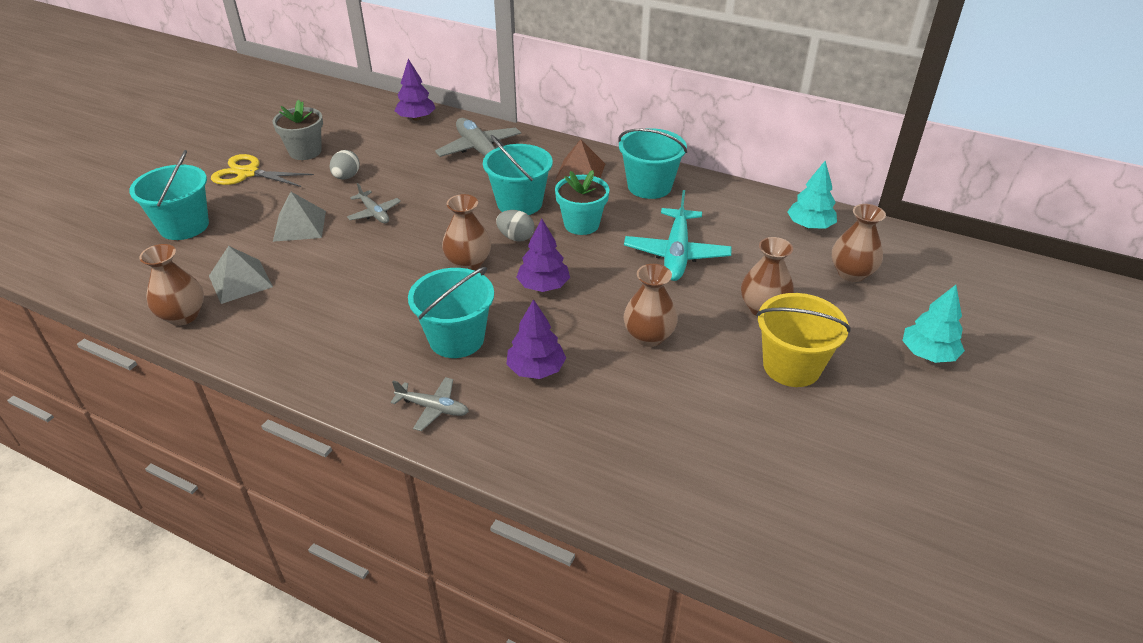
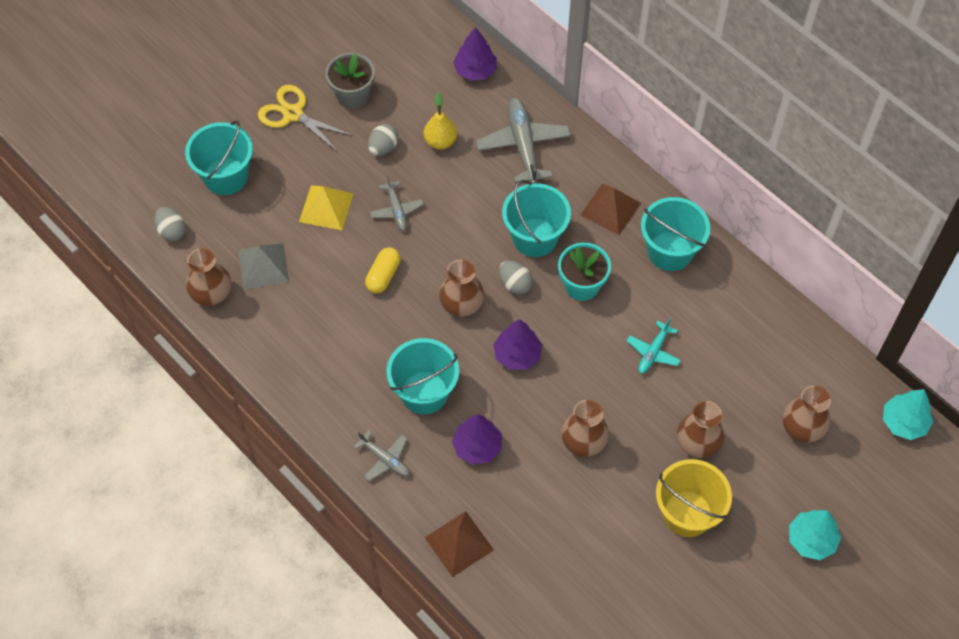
camera: 20 degrees right, 20 degrees up
(127, 277) = (172, 231): none -> grey egg
(299, 225) = (326, 207): grey pyramid -> yellow pyramid
(377, 260) = (383, 276): none -> yellow capsule
(401, 163) = (440, 141): none -> yellow pear
(555, 465) = (459, 543): none -> brown pyramid
(676, 253) = (653, 352): turquoise plane -> turquoise plane, size x0.56
(810, 226) = (799, 356): turquoise tree -> turquoise tree (904, 422)

